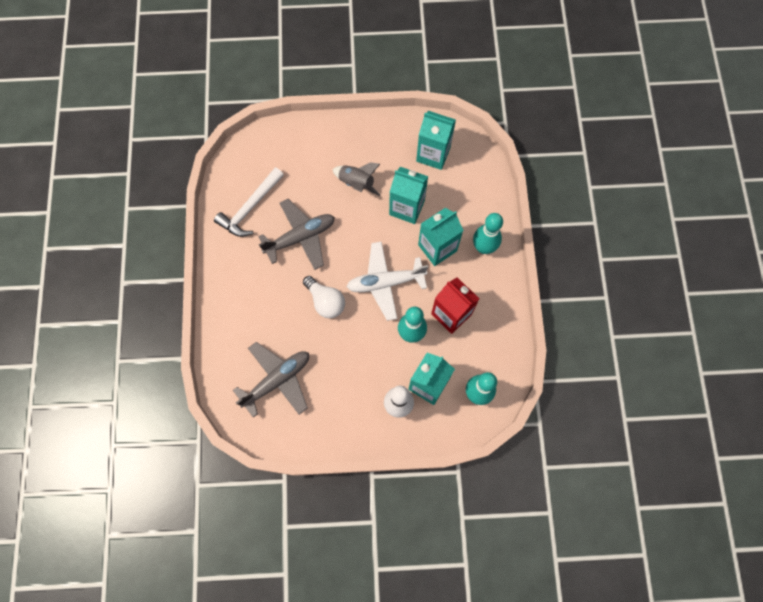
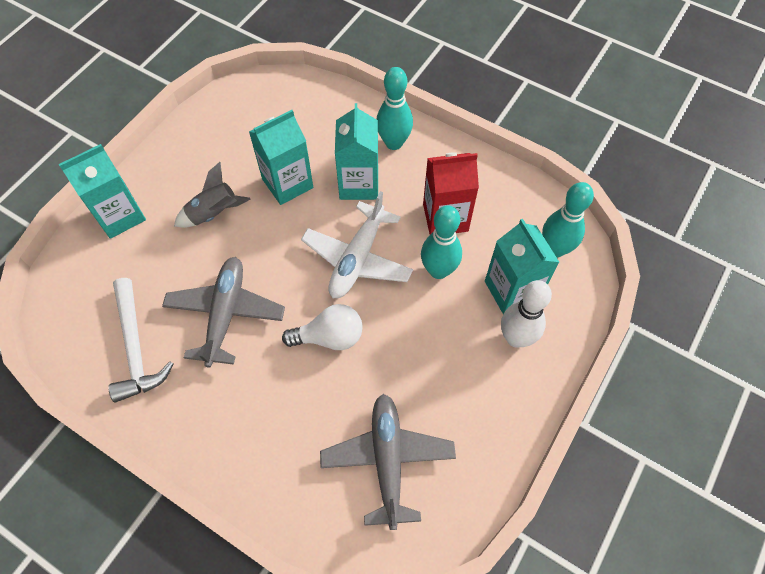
camera: 55 degrees left, 10 degrees down
(433, 154) = (249, 122): turquoise carton -> turquoise carton (120, 215)

